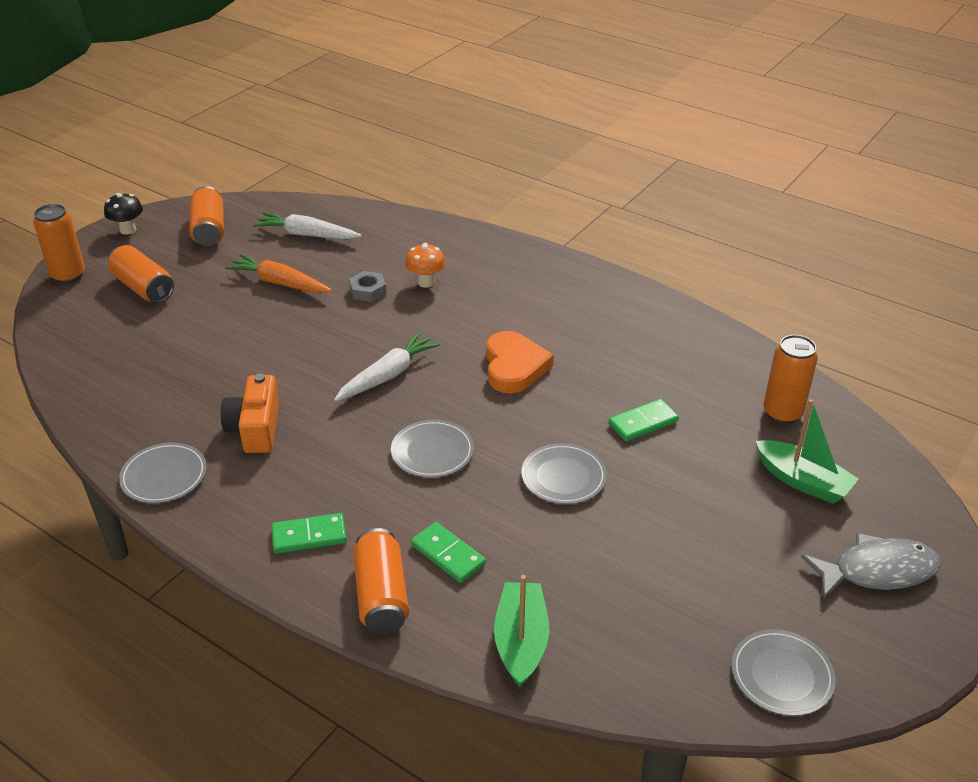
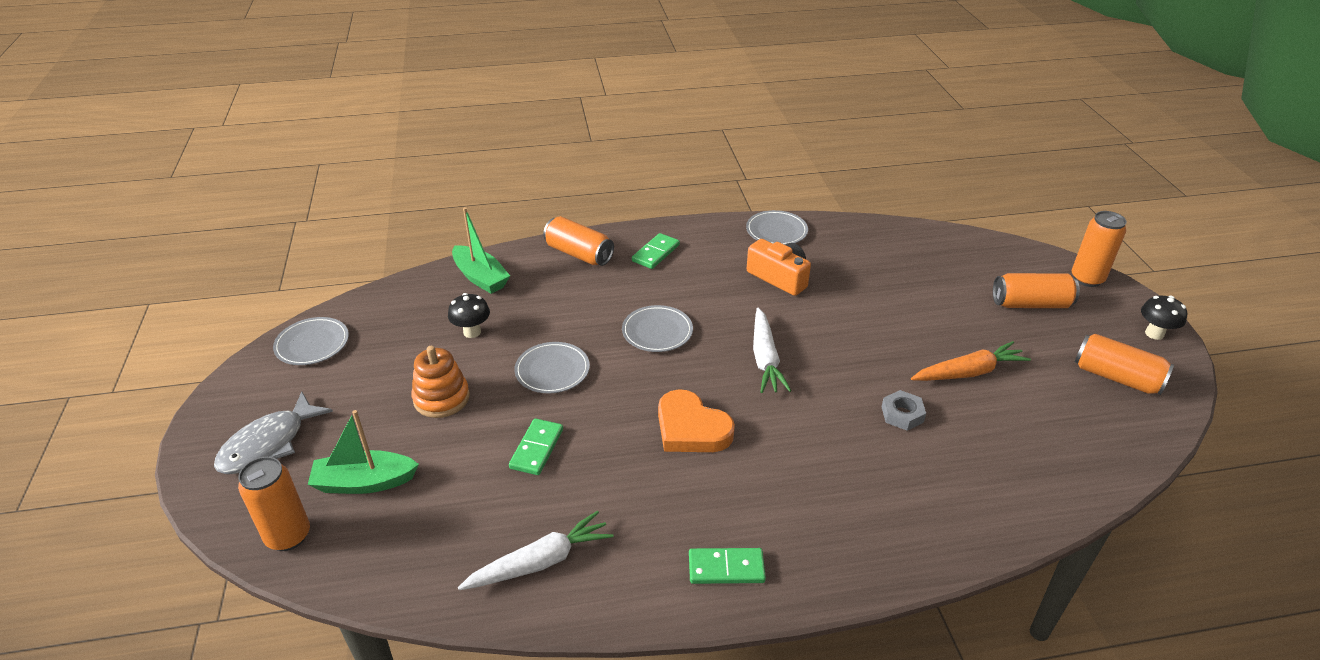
camera: 135 degrees right, 0 degrees up
(306, 235) = (1052, 431): white carrot -> white carrot (541, 562)
(426, 282) = (878, 458): orange mushroom -> none
(448, 555) = (569, 288): green domino -> green domino (726, 568)
(597, 569) = (472, 332): none -> black mushroom
(685, 514) = (441, 398): none -> orange stacking toy
(782, 413) = (421, 542): orange can -> orange can (288, 536)

